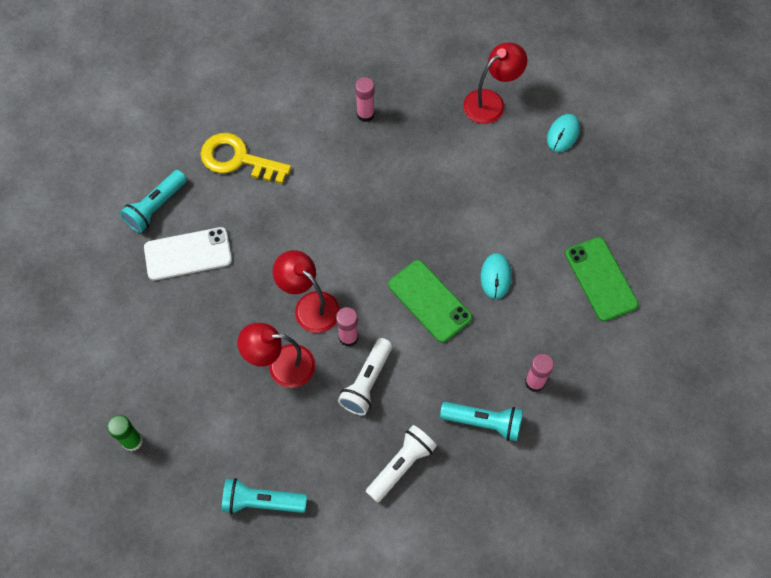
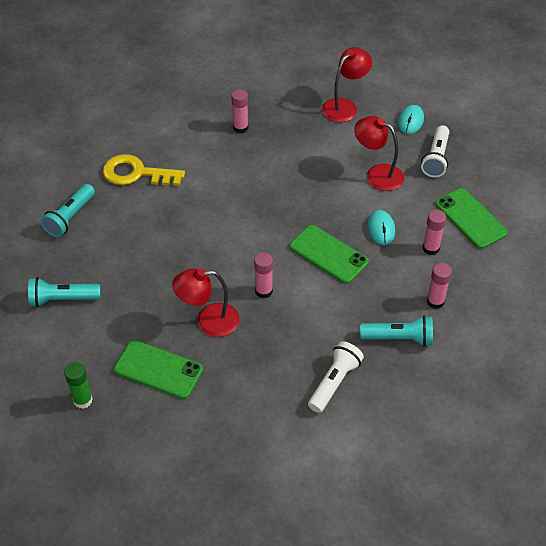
camera: 10 degrees left, 15 degrees down
(188, 254) = (106, 248): white phone -> none
(217, 417) = (158, 370): none -> green phone
(261, 502) = (213, 430): turquoise flashlight -> turquoise flashlight (62, 299)
(310, 305) = (224, 272): red lamp -> red lamp (377, 174)
(367, 382) = (288, 323): white flashlight -> white flashlight (436, 158)
(546, 312) = (431, 248): none -> pink glue stick

